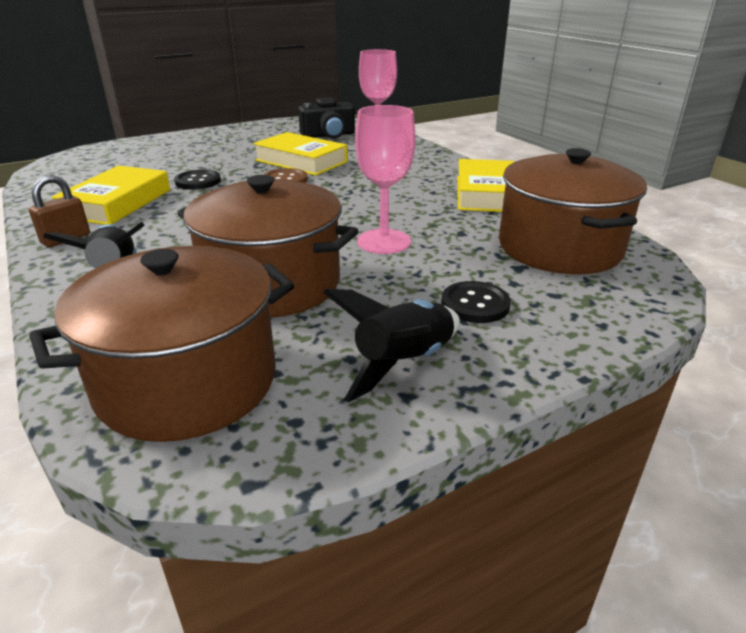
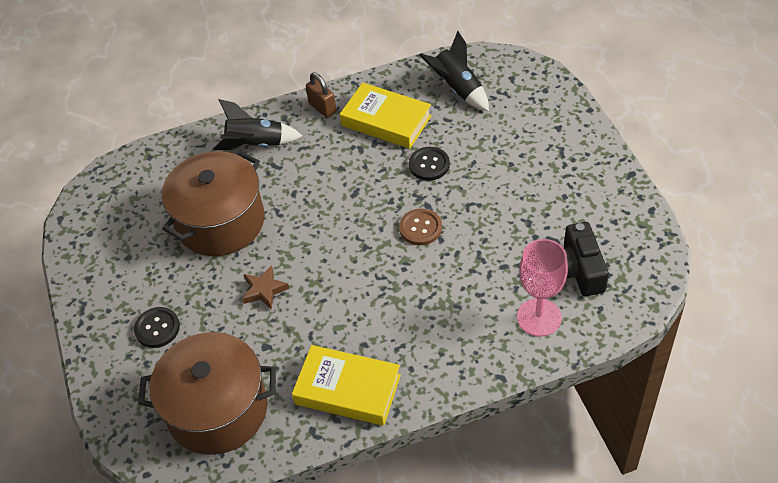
camera: 105 degrees right, 20 degrees up
(187, 382) = (134, 191): brown pot -> none
(301, 161) = (478, 241): yellow book -> none
(384, 241) = (264, 290): pink goblet -> brown star
(404, 363) = (113, 281): black rocket -> black rocket (457, 89)

